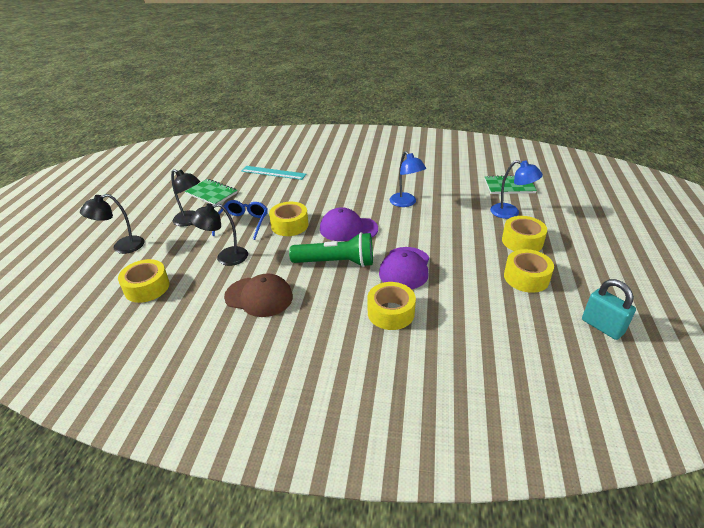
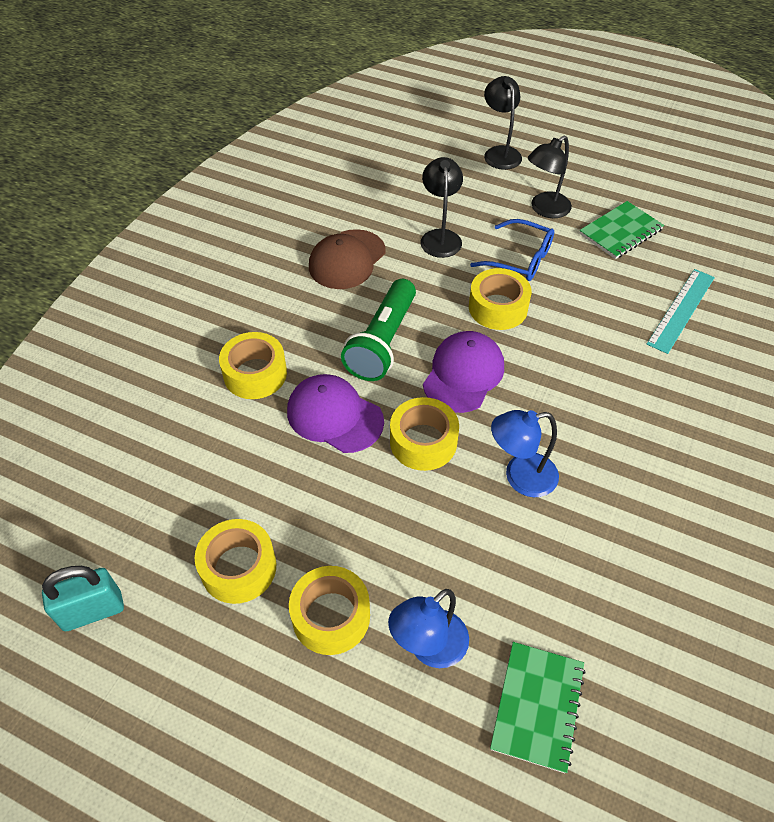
camera: 105 degrees right, 15 degrees up
(147, 287) = (408, 174): yellow tape -> yellow tape (423, 442)

